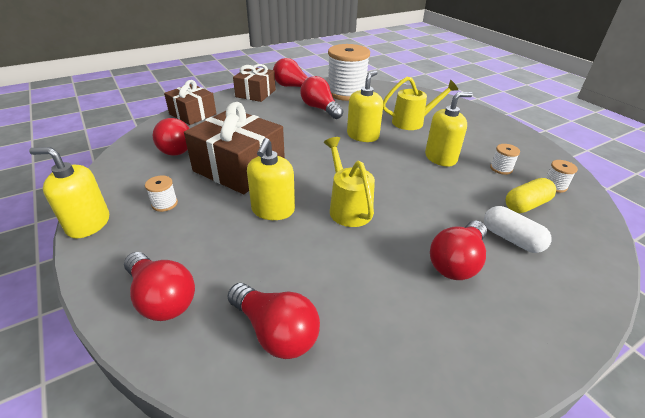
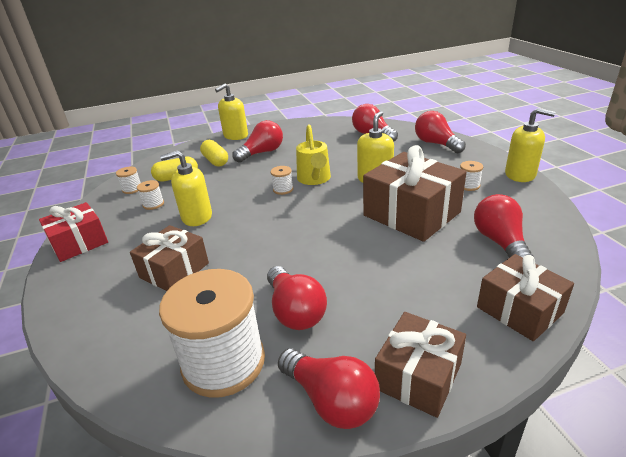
camera: 165 degrees left, 5 degrees down
(362, 136) = (259, 249): yellow soap dispenser -> yellow soap dispenser (235, 136)
(378, 191) = (283, 189): none -> white spool
(412, 122) = (174, 270): yellow watering can -> brown gift
(511, 134) = (79, 243): none -> red gift
(511, 239) = (215, 161): white capsule -> yellow capsule

